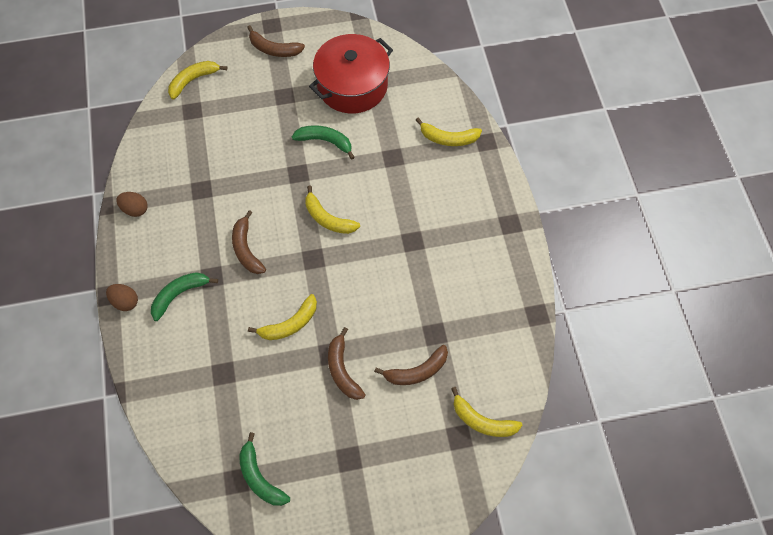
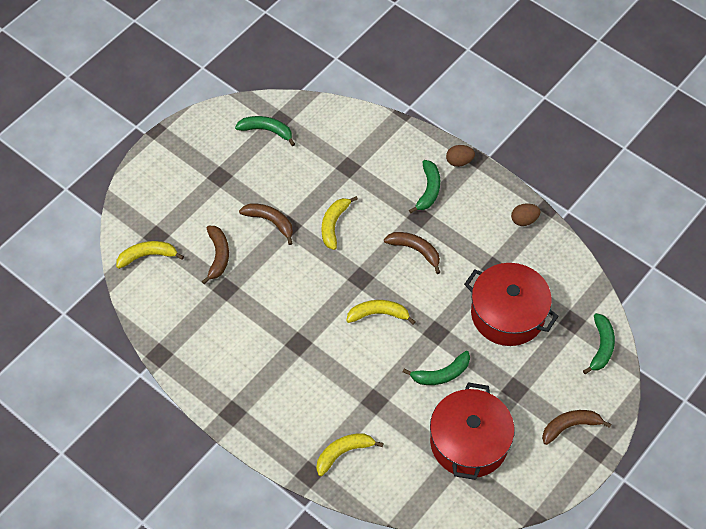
camera: 140 degrees right, 5 degrees down
(193, 81) = (601, 347): yellow banana -> green banana
(231, 148) = (507, 314): none -> red pot
(417, 371) = (218, 256): brown banana -> brown banana turned 150 degrees clockwise

